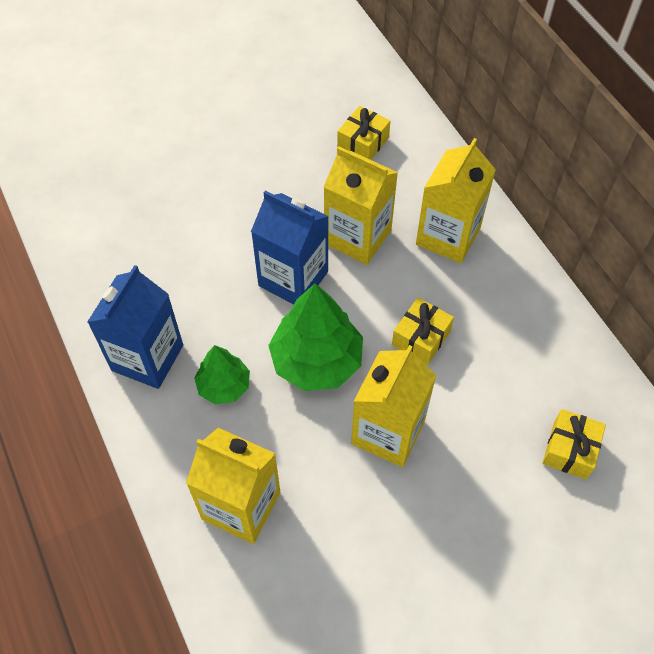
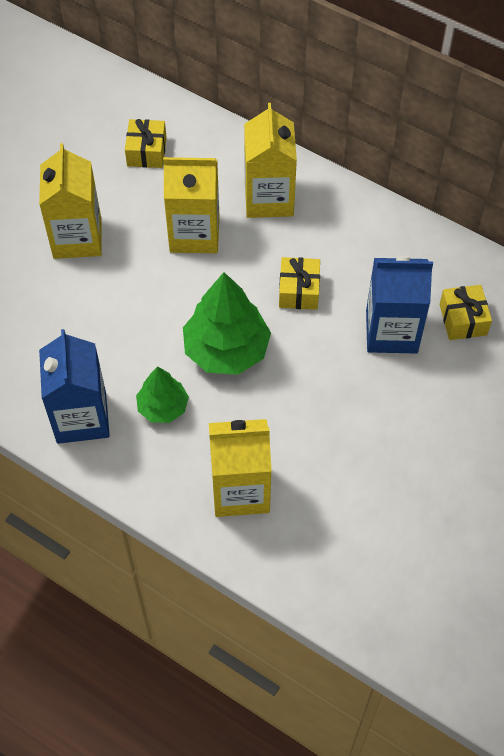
camera: 30 degrees left, 0 degrees up
(293, 279) = (163, 293): blue carton -> blue carton (391, 331)
(388, 432) = (319, 376): yellow carton -> yellow carton (77, 238)

